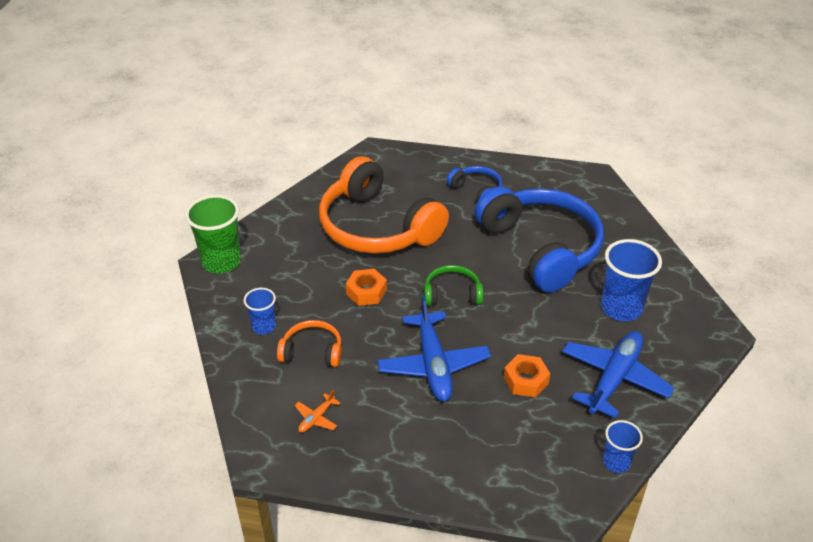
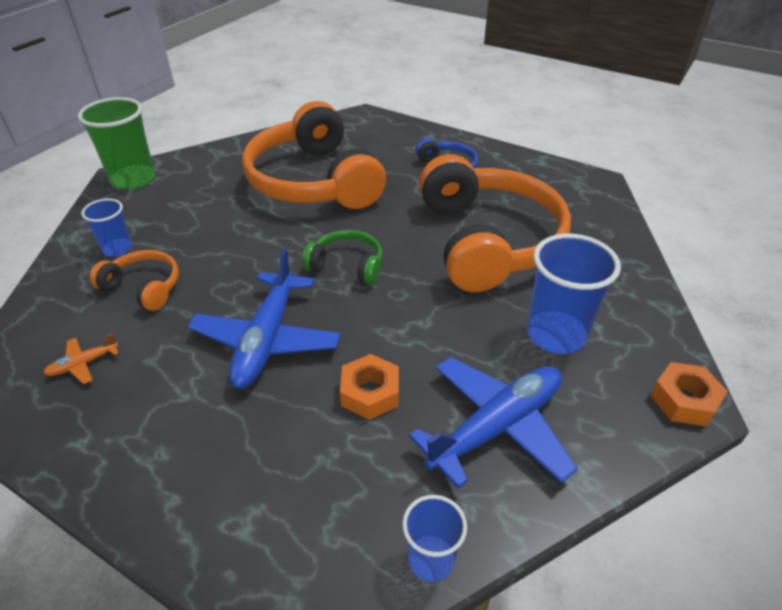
camera: 20 degrees right, 0 degrees up
(366, 292) = (252, 240): orange nut -> orange nut (684, 400)
(541, 248) = (487, 241): blue headphones -> orange headphones

